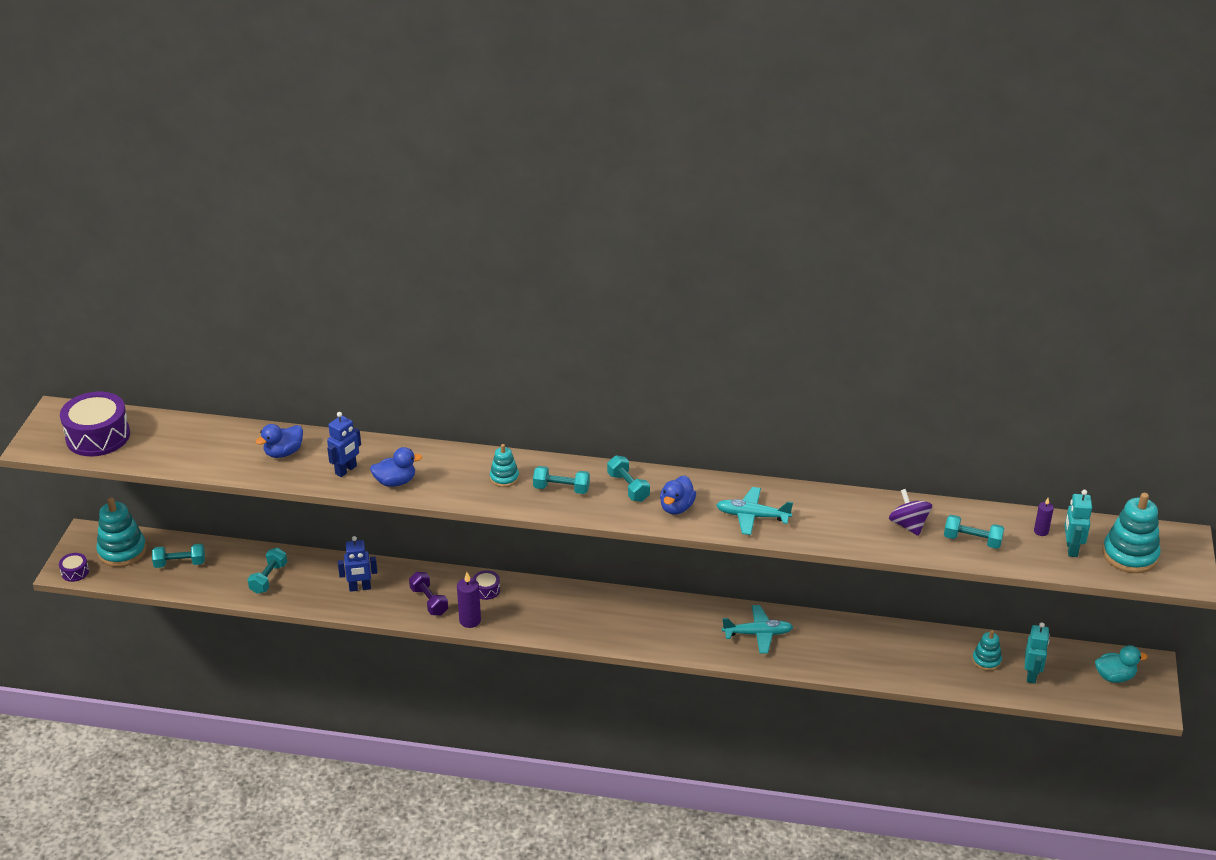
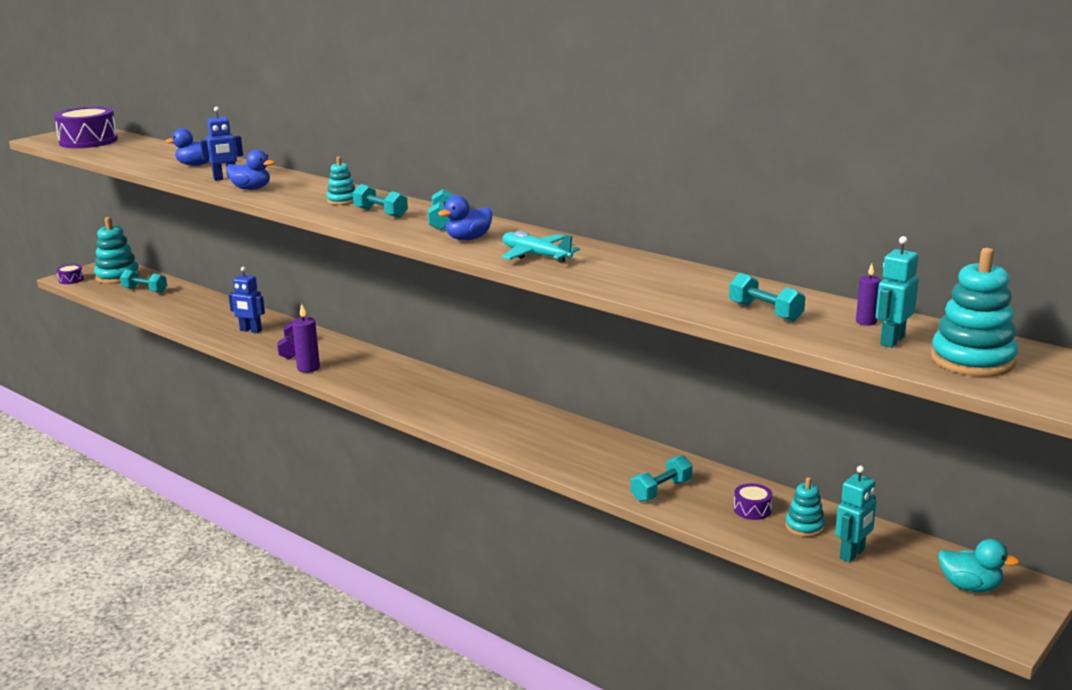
camera: 30 degrees right, 15 degrees down
(268, 578) = (192, 311): turquoise dumbbell -> turquoise dumbbell (661, 491)
(486, 590) = (348, 354): purple drum -> purple drum (752, 509)
(758, 634) = (562, 440): turquoise plane -> none
(908, 525) = (701, 289): purple spinning top -> none

